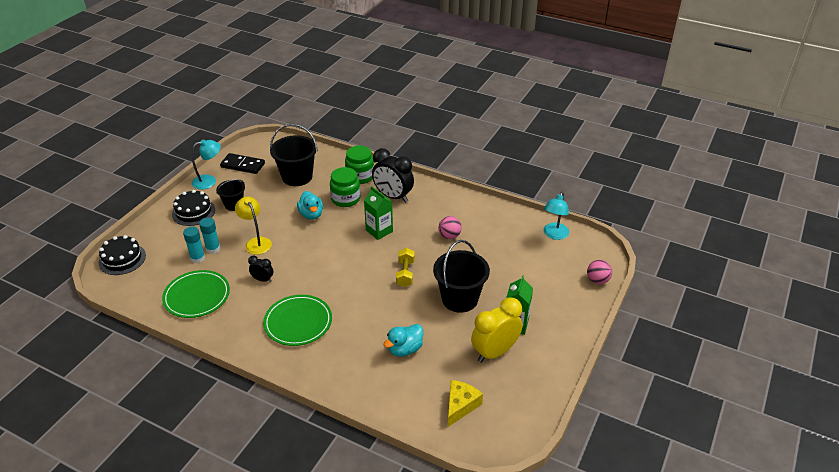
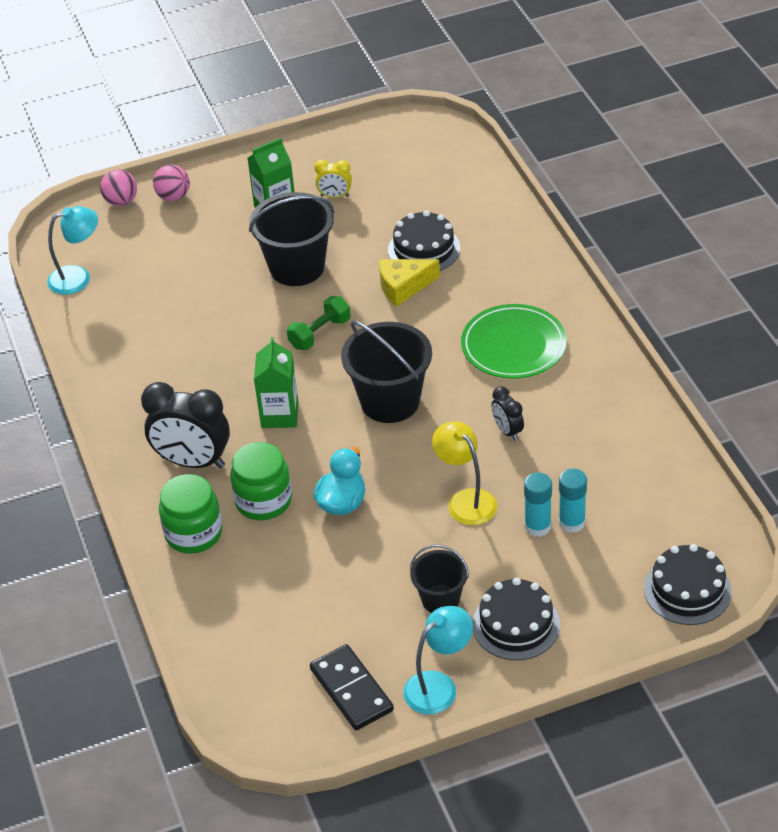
camera: 135 degrees left, 5 degrees up
(197, 296) = (615, 456): green plate -> none
(209, 181) = (439, 686): turquoise lamp -> turquoise lamp turned 120 degrees clockwise
(256, 242) = (466, 500): yellow lamp -> yellow lamp turned 135 degrees clockwise
(297, 177) = (288, 598): black bucket -> black bucket (390, 401)
(393, 197) = (193, 462): black clock -> black clock turned 120 degrees clockwise
(405, 273) = (320, 333): yellow dumbbell -> green dumbbell
(405, 349) = (424, 249): turquoise duck -> black cake
(449, 236) = (201, 352): pink ball -> pink ball (173, 197)
(460, 406) = (430, 171): yellow cheese -> yellow cheese (403, 287)
(494, 352) = (335, 196): yellow clock -> yellow clock, size x0.50

